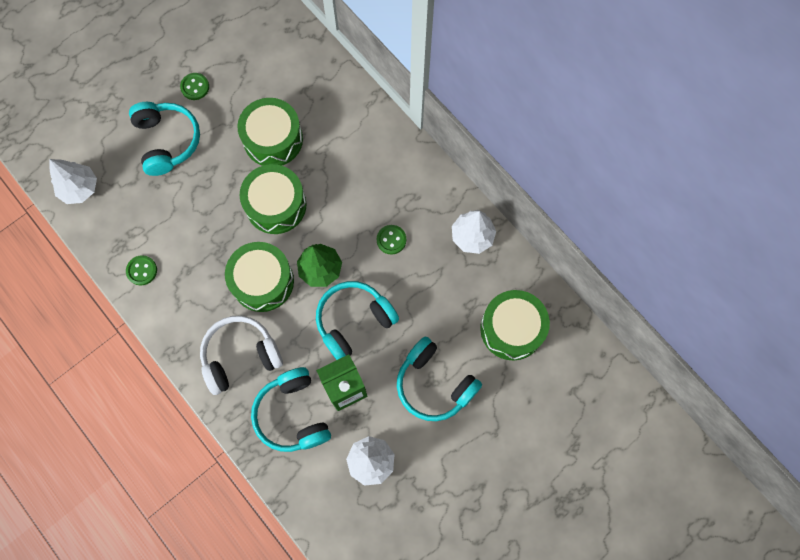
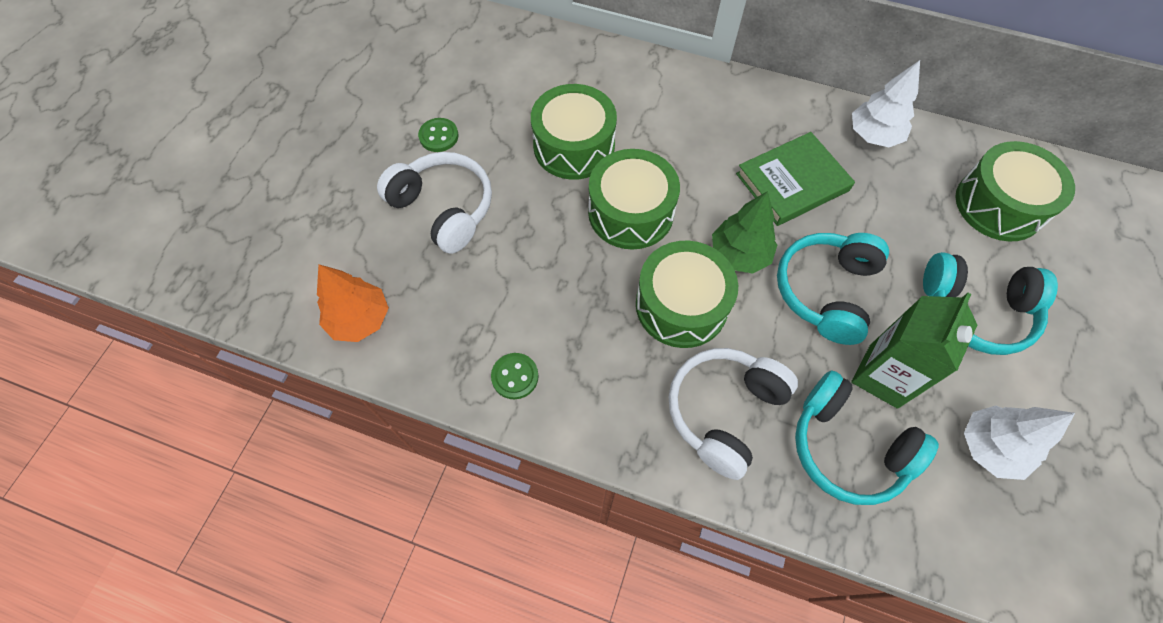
camera: 30 degrees left, 10 degrees down
(79, 188) = (359, 319): white tree -> orange tree
(167, 141) = (444, 208): turquoise headphones -> white headphones
(391, 240) = (792, 182): green button -> green book

